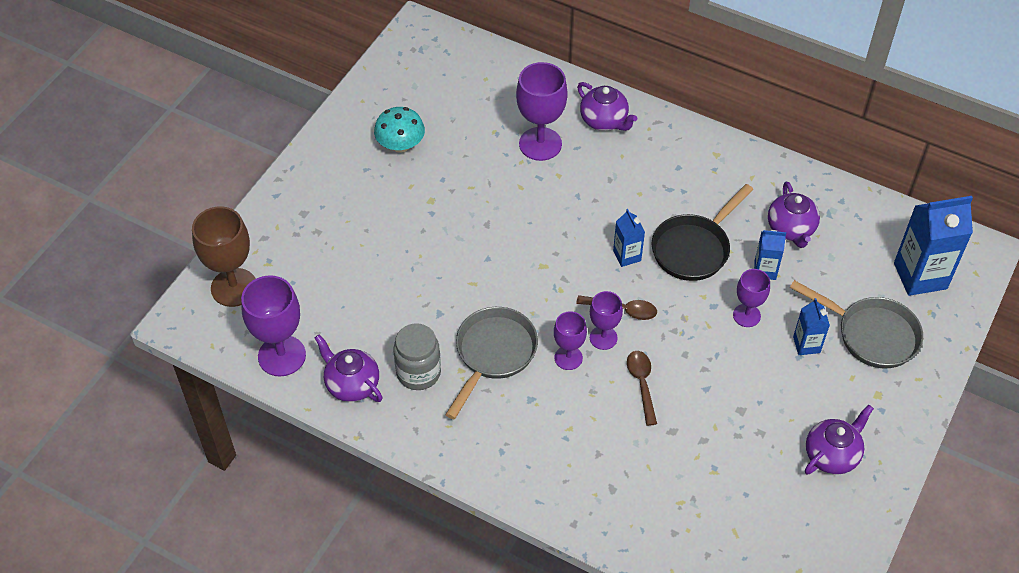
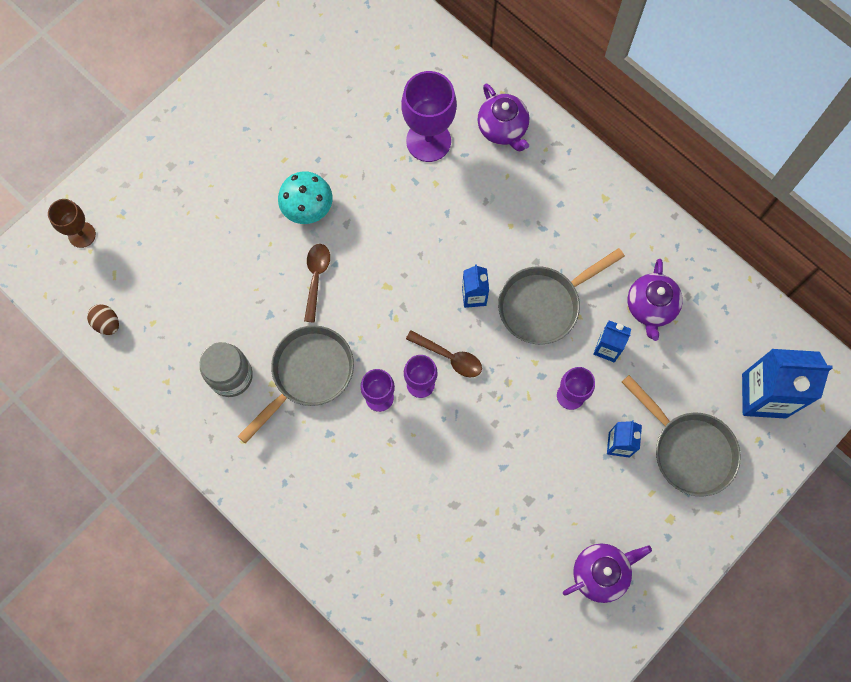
camera: 15 degrees right, 20 degrees up
(234, 287) = (82, 235): brown goblet -> brown goblet, size x0.59
(282, 356) = (107, 323): purple goblet -> brown egg
(352, 384) = (164, 372): purple teapot -> none
(400, 145) = (288, 107): turquoise mushroom -> turquoise mushroom (307, 207)
(642, 384) = (441, 445): brown spoon -> brown spoon (316, 278)
(694, 248) = (544, 304): black pan -> grey pan

